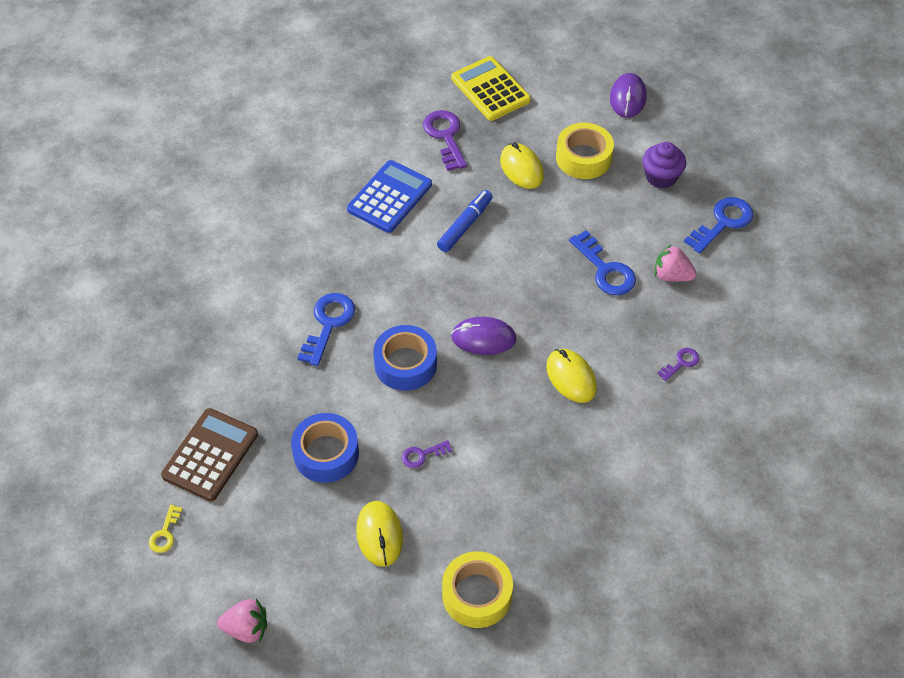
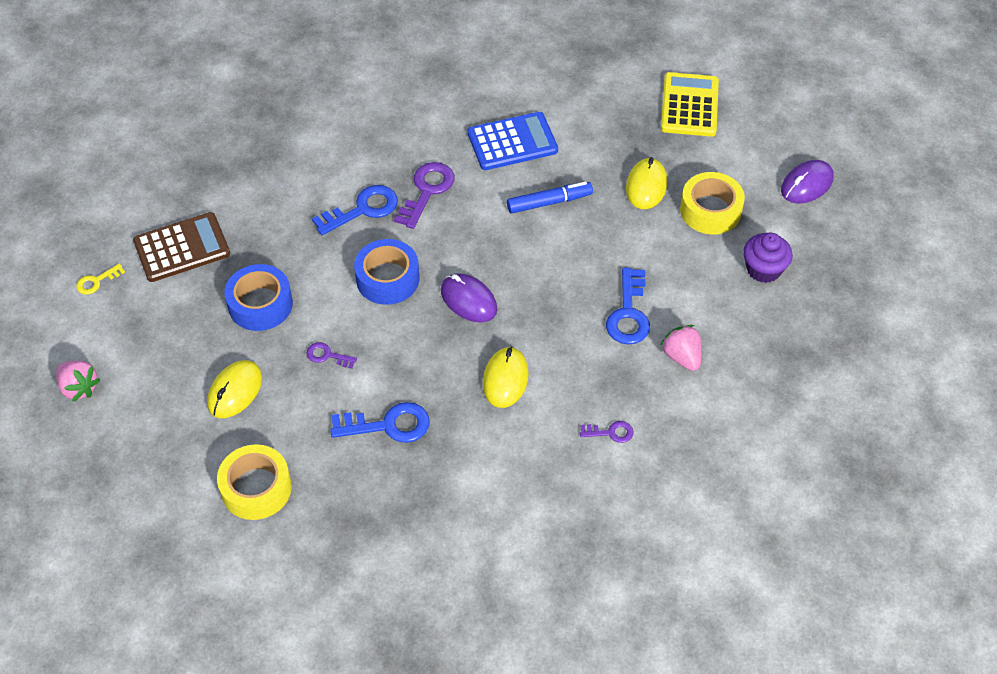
camera: 40 degrees right, 0 degrees up
(445, 137) = (609, 121): purple key -> purple key (427, 191)
(722, 223) = (778, 343): blue key -> blue key (388, 425)

